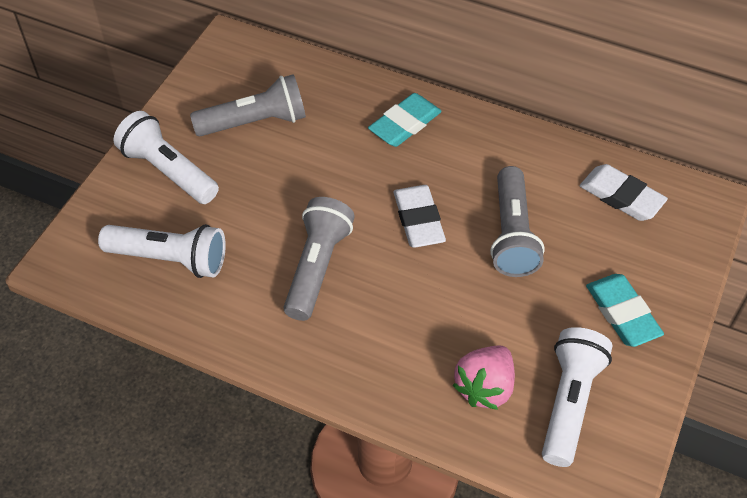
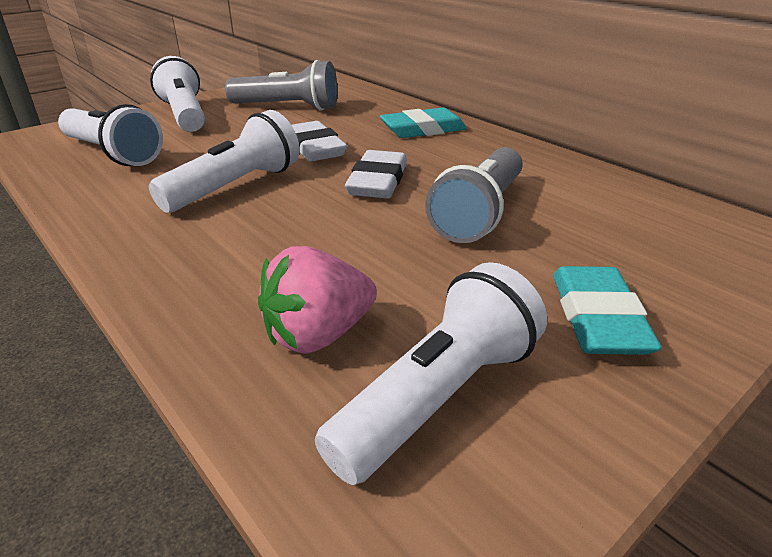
camera: 25 degrees right, 20 degrees down
(317, 267) = (236, 186): grey flashlight -> white flashlight
(621, 196) = (650, 216): white eraser -> white eraser (314, 148)

